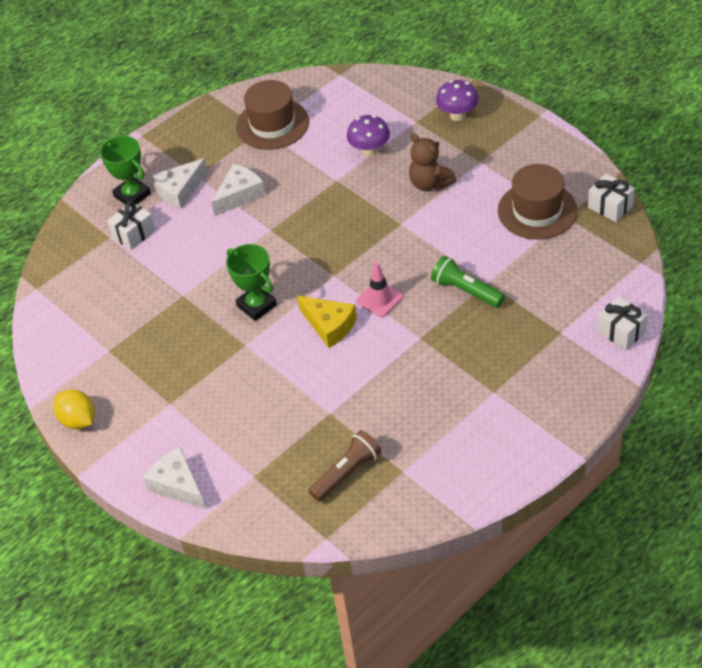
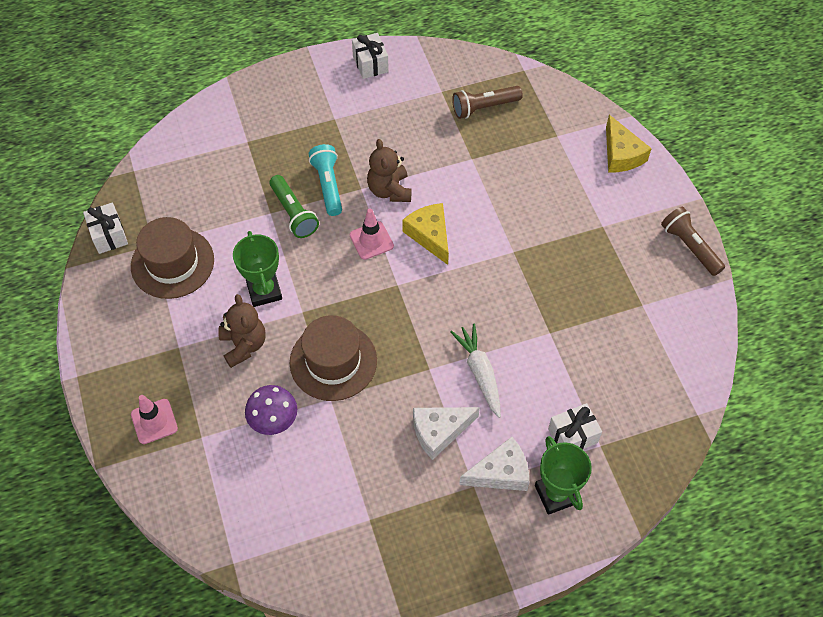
camera: 160 degrees left, 10 degrees up
(78, 420) = (690, 246): yellow lemon -> brown flashlight
(177, 485) = (621, 154): white cheese -> yellow cheese
(227, 243) = (480, 373): none -> white carrot
(256, 305) = (484, 287): green trophy -> green trophy (264, 291)
(272, 124) = (353, 521): brown hat -> brown hat (333, 361)
(391, 348) = (389, 190): none -> brown teddy bear
(452, 327) = (328, 185): none -> turquoise flashlight
(457, 115) = (154, 421): purple mushroom -> pink traffic cone
(621, 331) = (202, 121): white gift -> white gift (370, 64)

